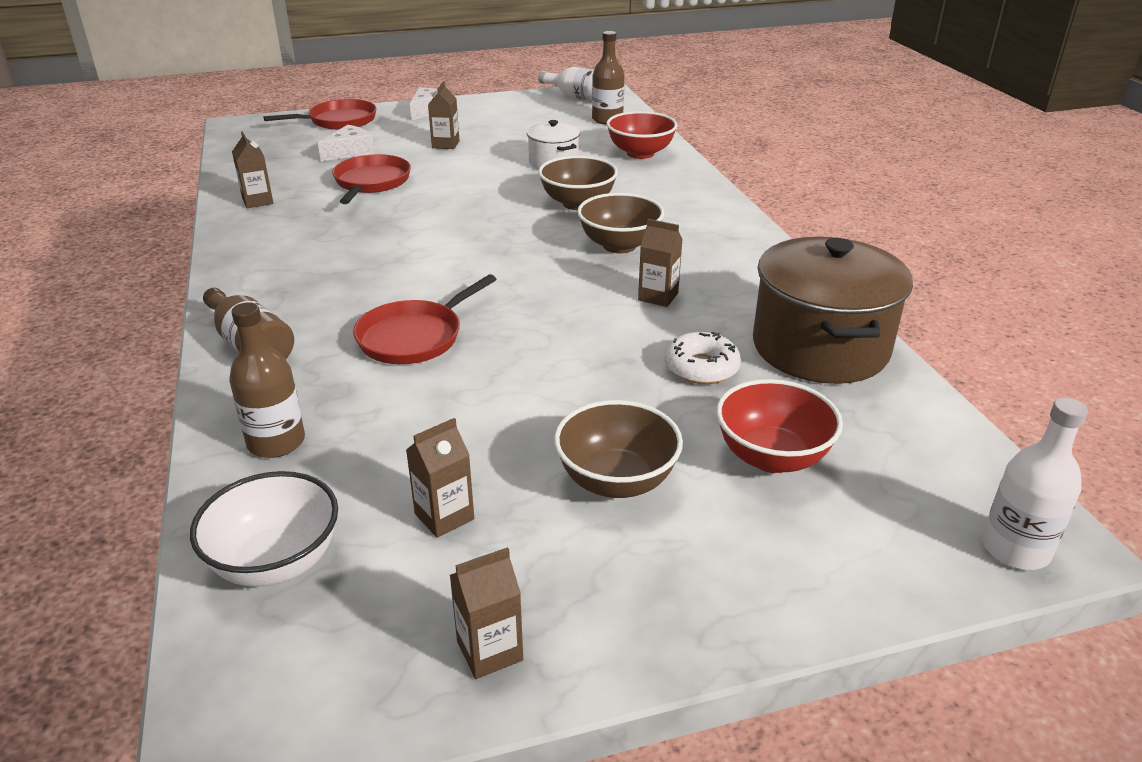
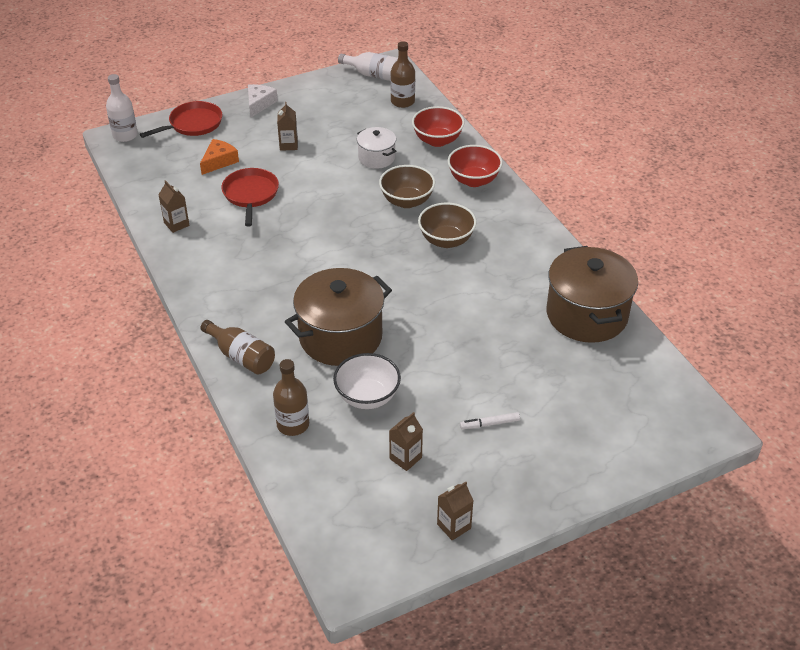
camera: 10 degrees left, 10 degrees up
(276, 562) = (329, 496): white bowl -> white bowl (367, 397)
(350, 152) = (219, 161): white cheese -> orange cheese
(414, 337) = (340, 337): red pan -> brown pot
(616, 481) = (490, 424): brown bowl -> white marker
(658, 296) = (482, 284): brown carton -> none
(701, 367) = (520, 339): white donut -> none
(772, 457) = (569, 397): red bowl -> red bowl (473, 180)
(1015, 549) = (695, 436): white bottle -> white bottle (125, 135)

